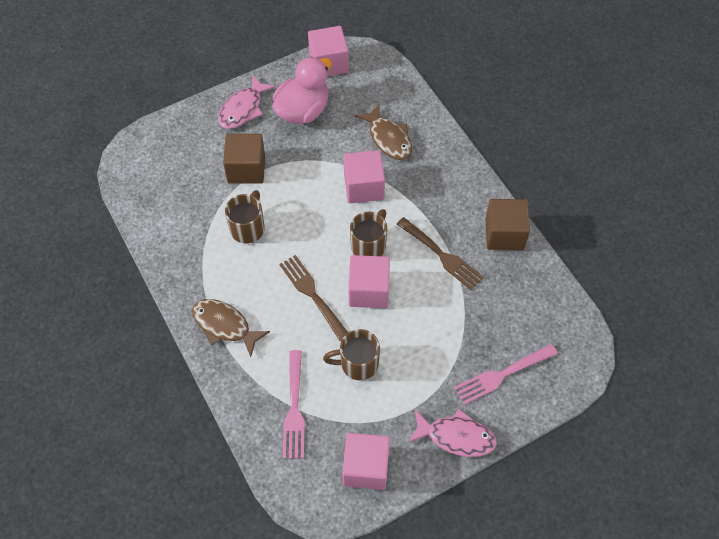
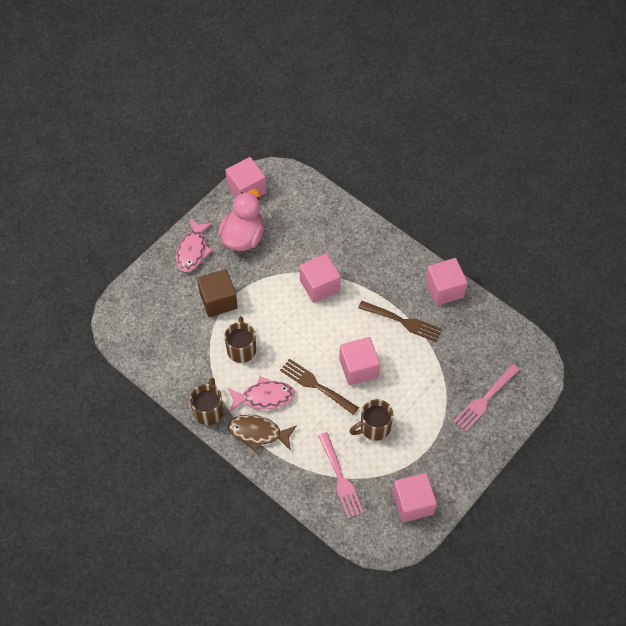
camera: 20 degrees left, 0 degrees up
(369, 245) = (343, 332): brown mug -> brown mug (208, 410)
(388, 138) = (322, 239): brown fish -> none
(456, 437) = (469, 457): pink fish -> pink fish (264, 397)
(504, 234) = (444, 289): brown cube -> pink cube

